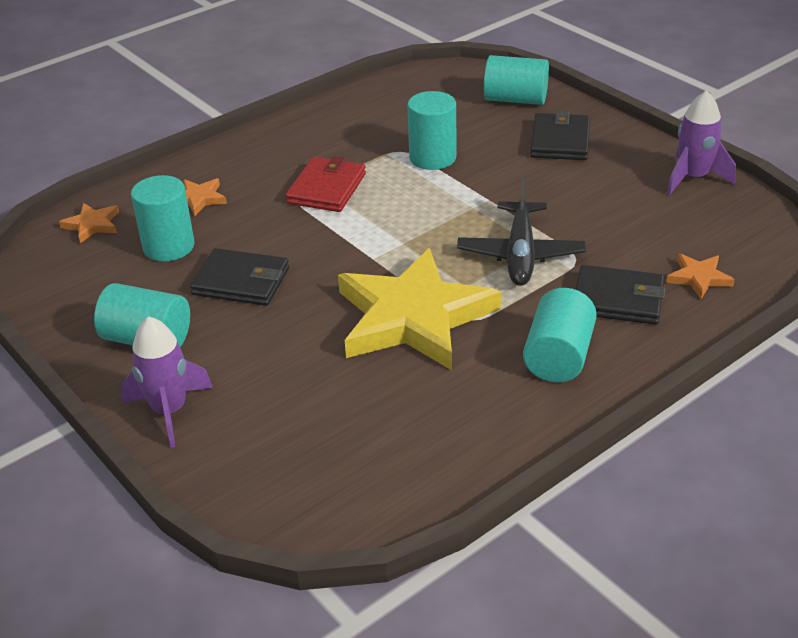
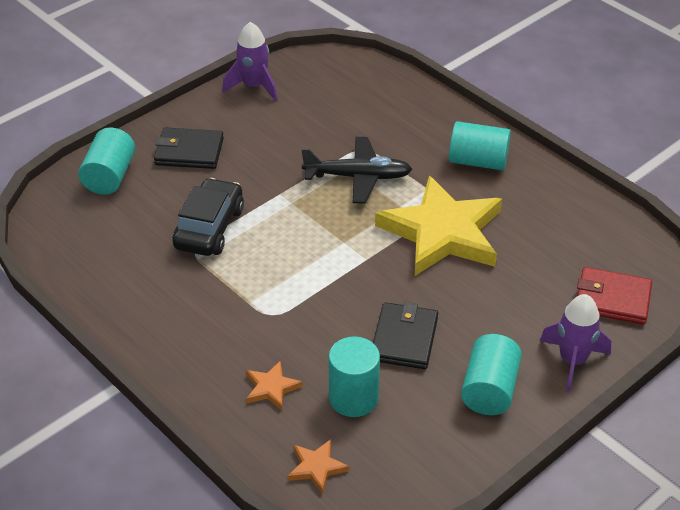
camera: 95 degrees left, 5 degrees up
(327, 188) = (257, 295): red wallet -> red wallet (612, 299)
(432, 158) = (209, 228): turquoise cylinder -> black car
(618, 299) = (411, 132): black wallet -> none
(699, 278) = (383, 94): orange star -> none

